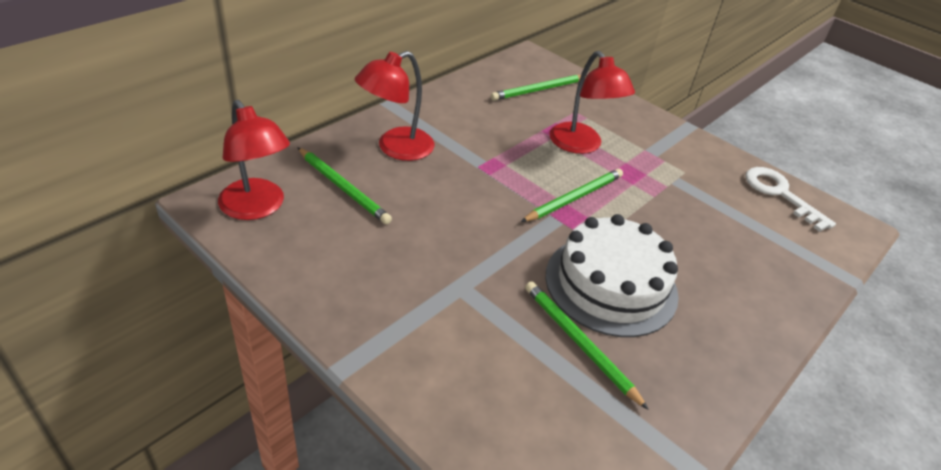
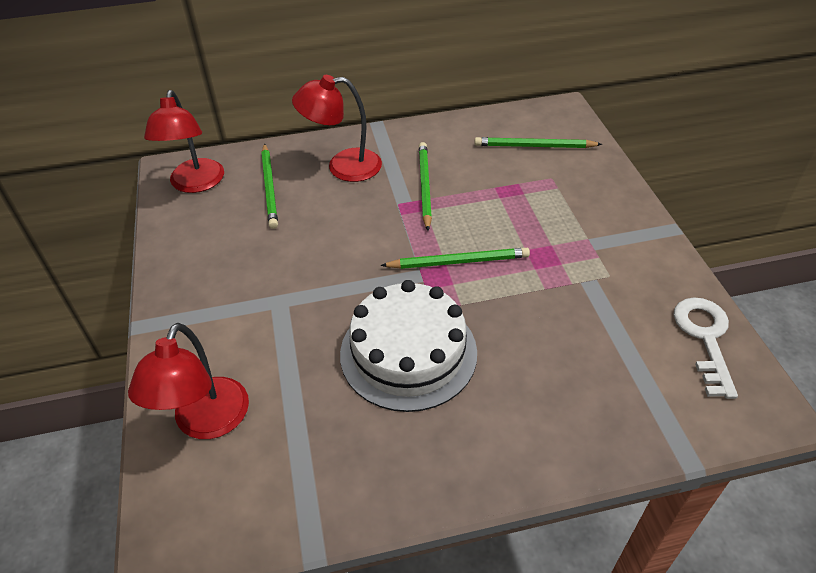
camera: 40 degrees right, 5 degrees up
(579, 343) = (326, 389): green pencil -> green pencil (424, 186)
(581, 145) = (520, 213): red lamp -> red lamp (206, 422)

